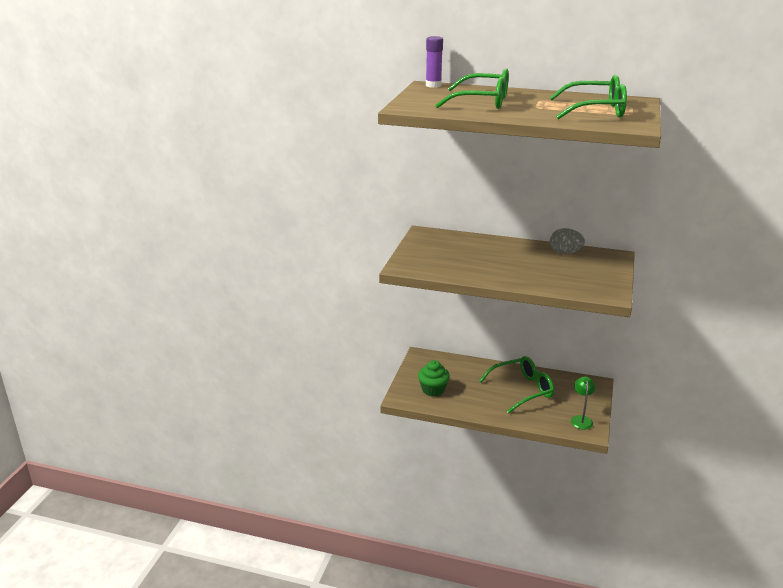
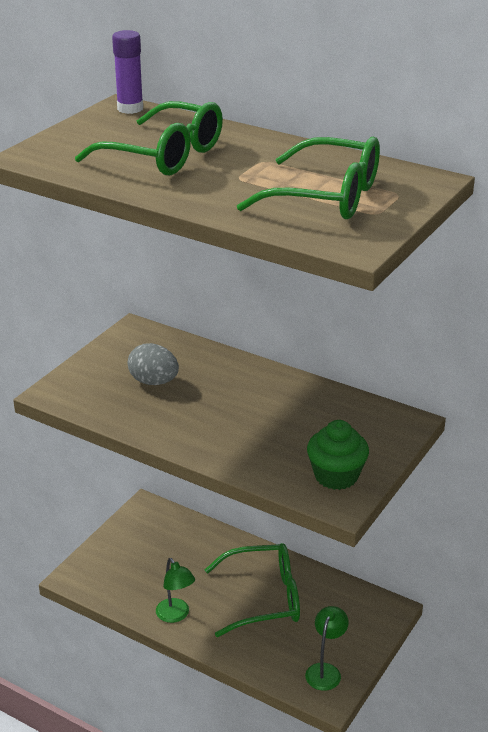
camera: 15 degrees right, 5 degrees up
(433, 390) = (129, 572): green cupcake -> green cupcake (336, 476)
(476, 407) = (175, 615): none -> green lamp
(565, 252) = (327, 403): grey egg -> grey egg (154, 382)

